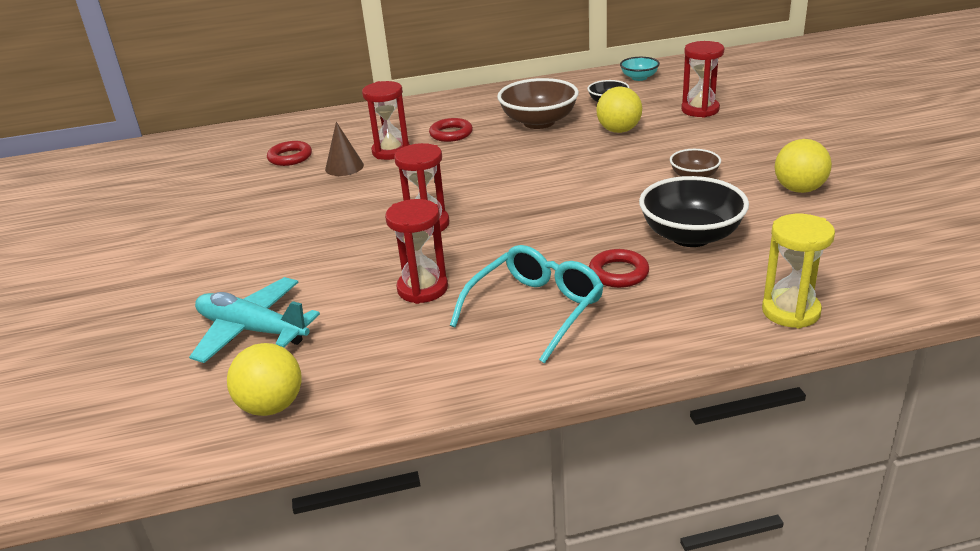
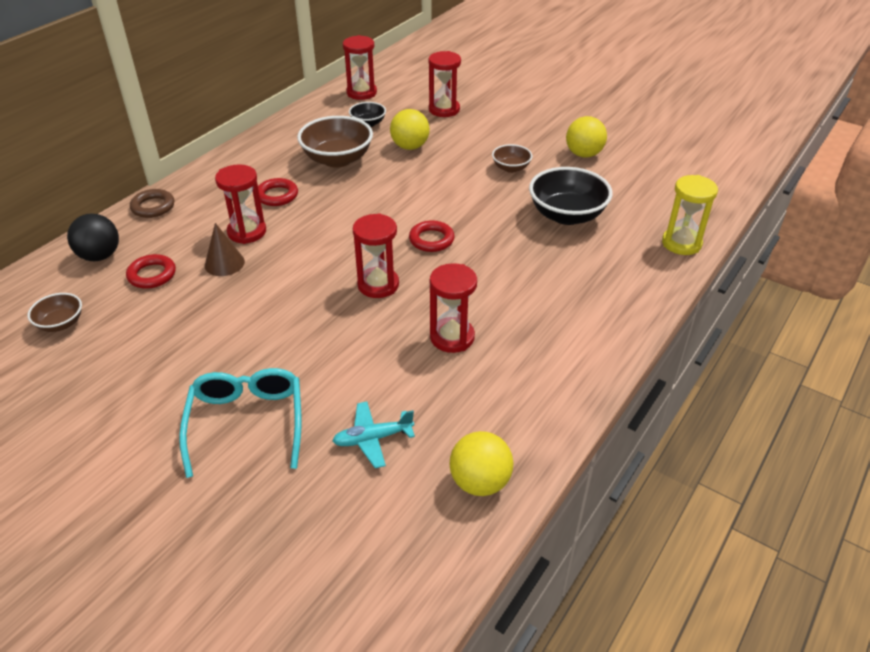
camera: 45 degrees left, 10 degrees up
(199, 166) = (61, 323): none -> brown bowl
(252, 330) = (373, 439): turquoise plane -> turquoise plane, size x0.62
(279, 134) = (100, 256): none -> black ball
(356, 114) = (153, 207): none -> brown ring
(535, 309) = (547, 314): turquoise glasses -> turquoise glasses (247, 423)
(618, 273) = (561, 262): red ring -> red ring (431, 240)
(639, 78) = (361, 93): turquoise bowl -> red hourglass

